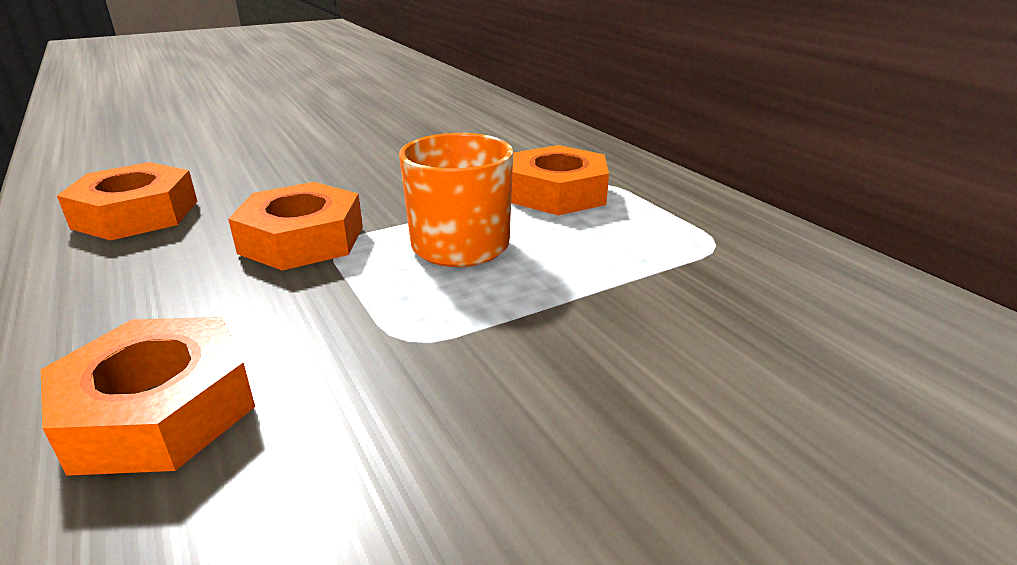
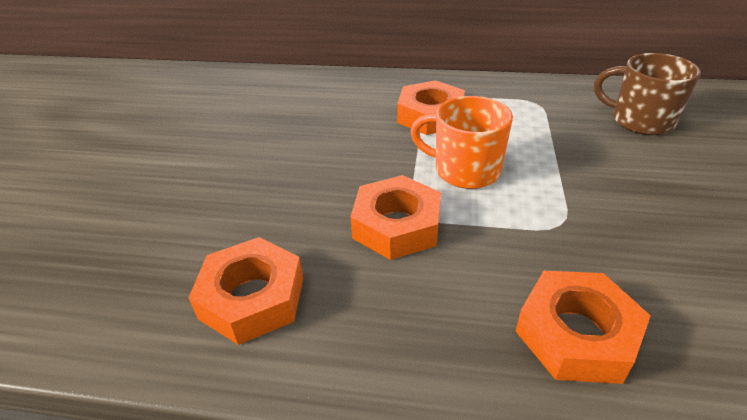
camera: 50 degrees left, 10 degrees up
(828, 343) = (640, 121): none -> brown mug

